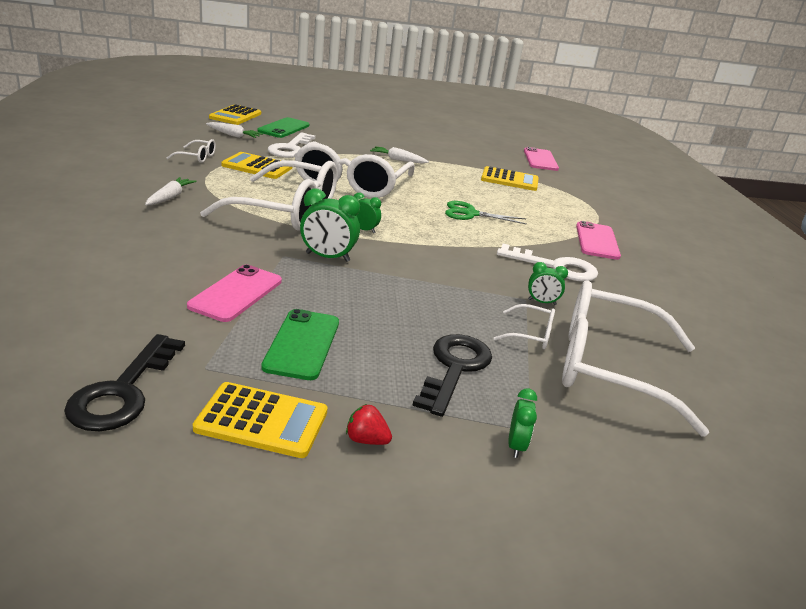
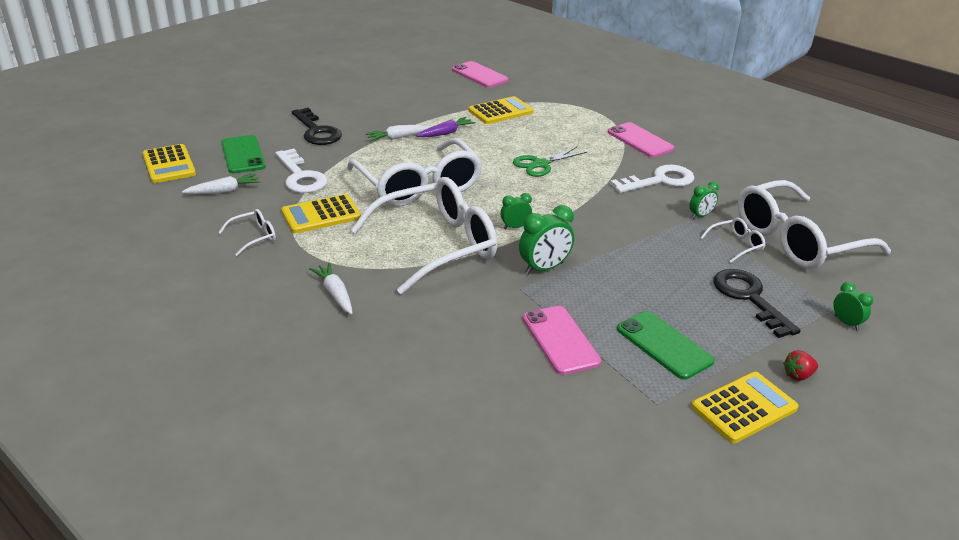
camera: 40 degrees left, 5 degrees up
(123, 391) = (656, 455): black key -> black key (316, 131)
(438, 172) = (446, 133): none -> purple carrot

